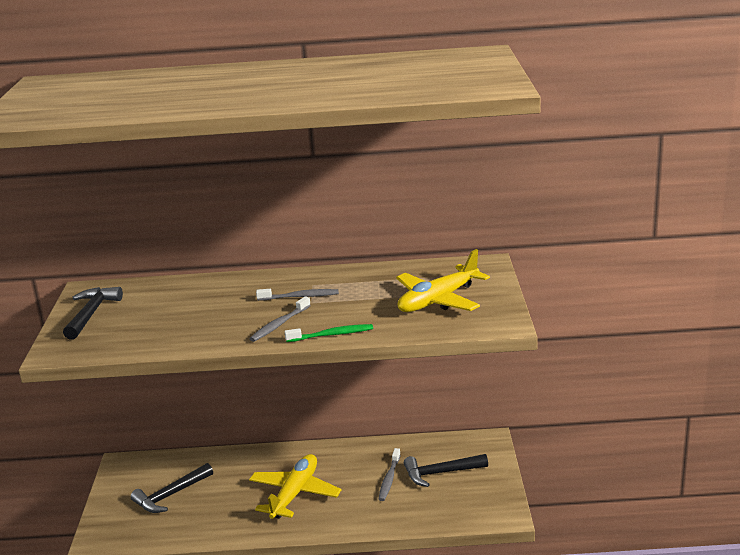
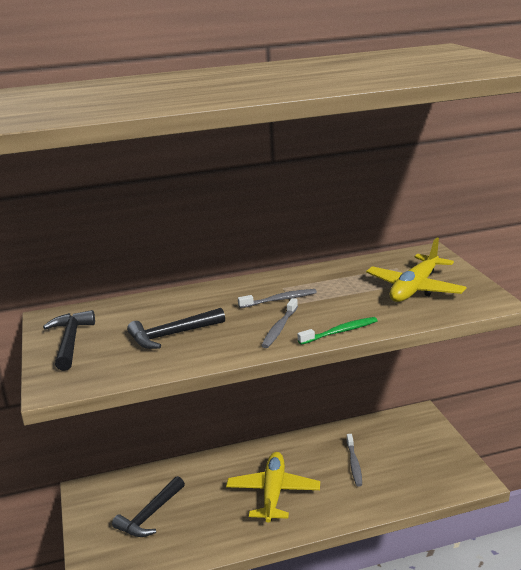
camera: 15 degrees left, 0 degrees up
(440, 473) = (397, 450): black hammer -> black hammer (172, 335)

